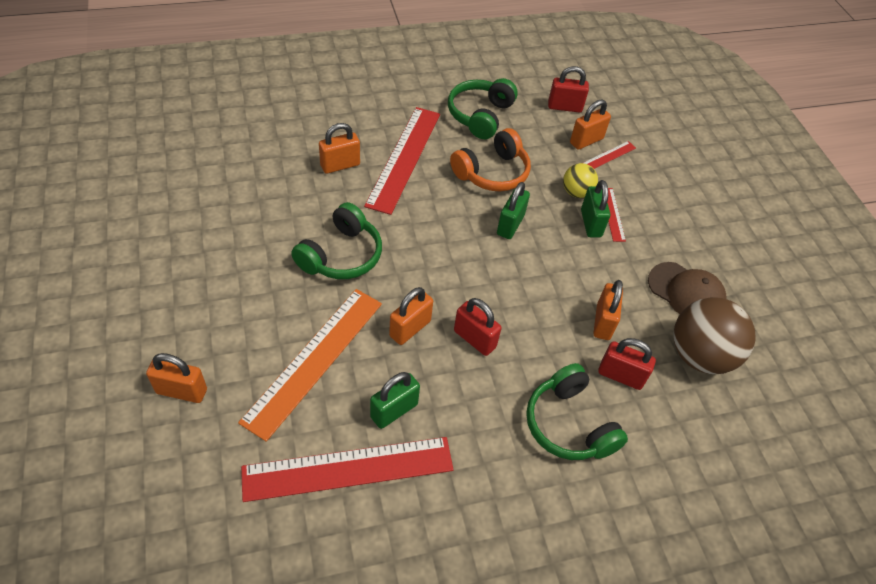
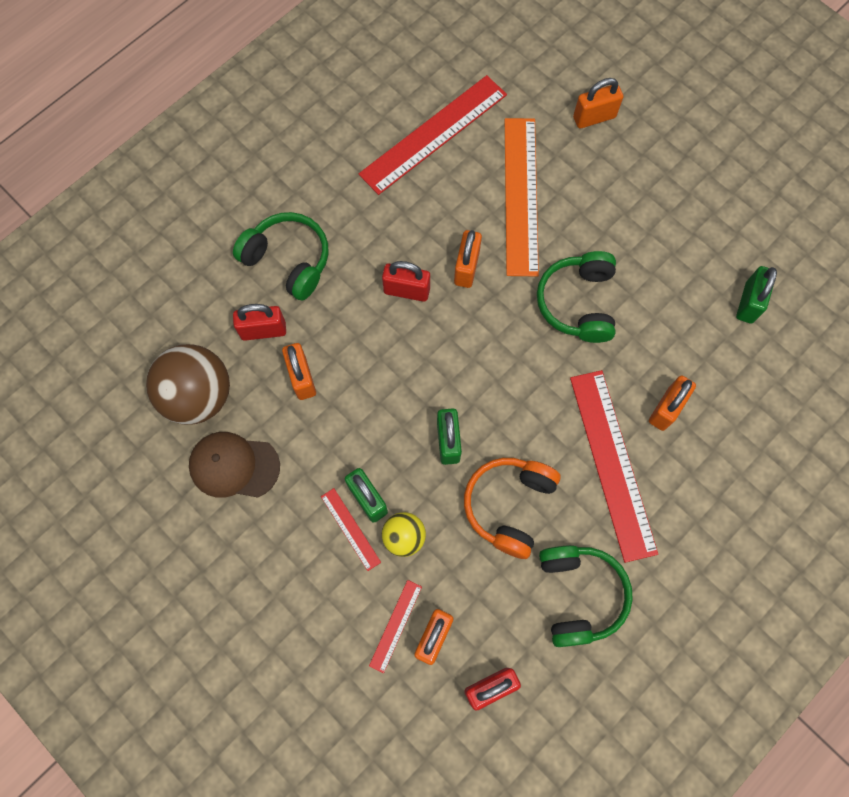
camera: 155 degrees right, 20 degrees up
(394, 410) = (431, 192): green padlock -> green padlock (748, 303)

